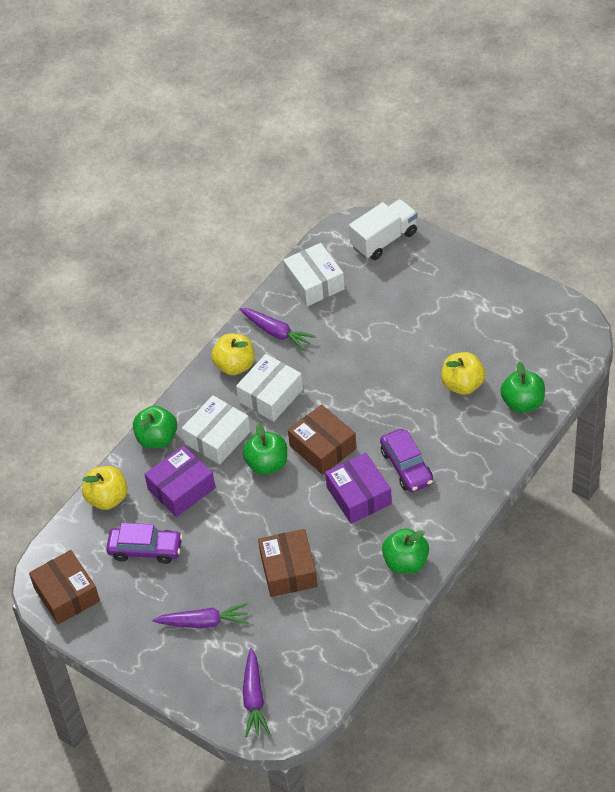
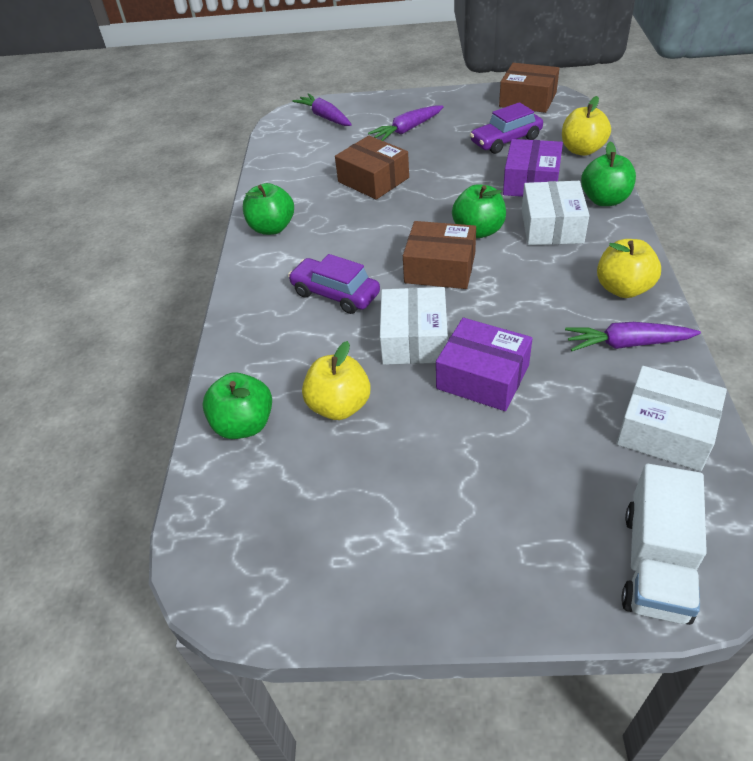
camera: 145 degrees right, 5 degrees down
(270, 395) = (548, 282): white box -> white box (414, 339)
(359, 496) = (362, 250): purple box -> purple box (482, 377)

